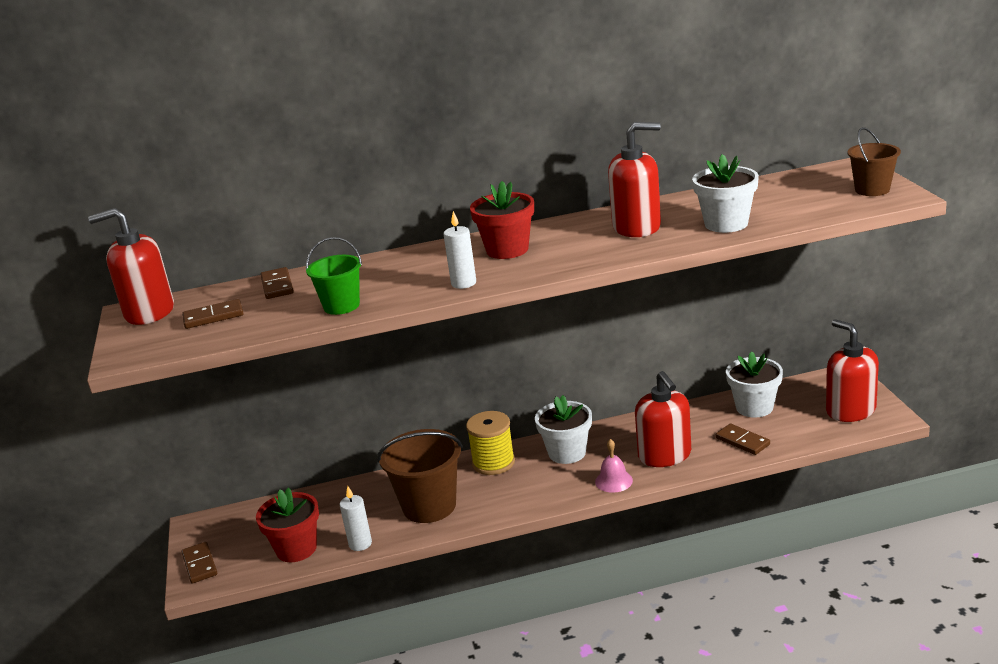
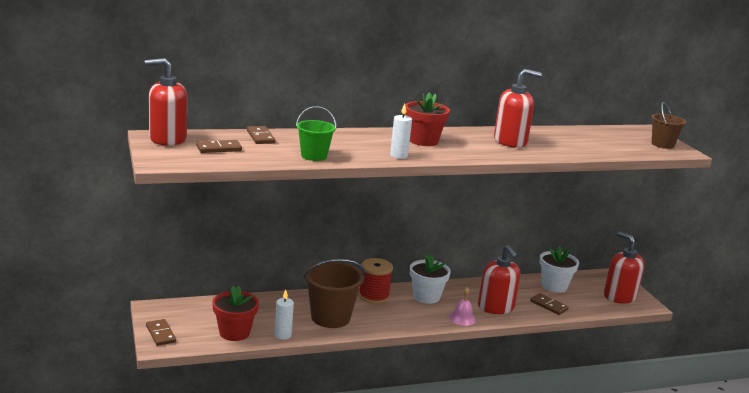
camera: 10 degrees left, 5 degrees down
(493, 463) = (374, 296): yellow spool -> red spool
(726, 224) = (571, 149): white flower pot -> none

